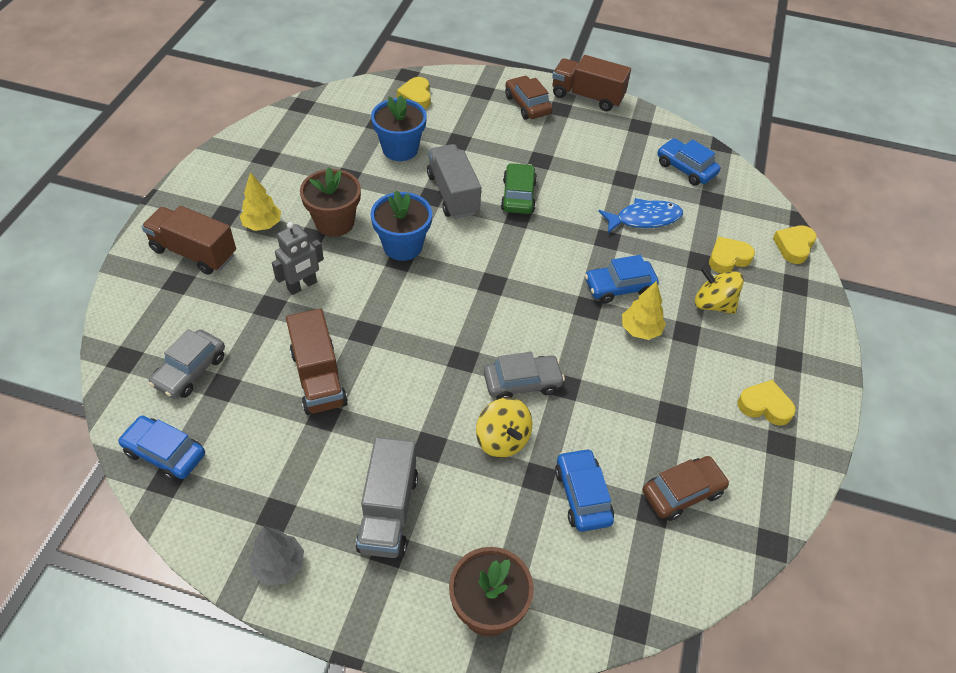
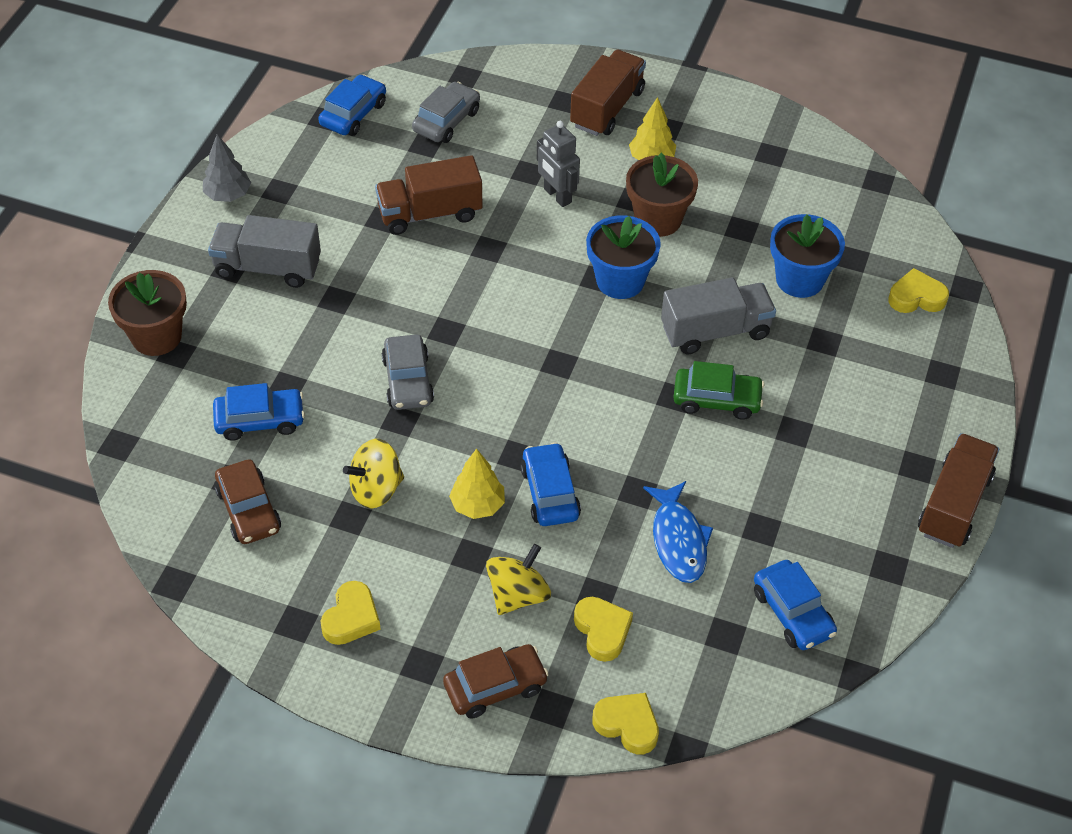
camera: 95 degrees right, 0 degrees up
(190, 371) = (446, 121): grey car -> grey car turned 90 degrees clockwise
(502, 440) = (336, 358): yellow spinning top -> yellow spinning top (376, 489)
(527, 105) = (919, 426): brown car -> brown car (495, 687)
(685, 168) = (792, 613): blue car -> blue car turned 105 degrees clockwise

